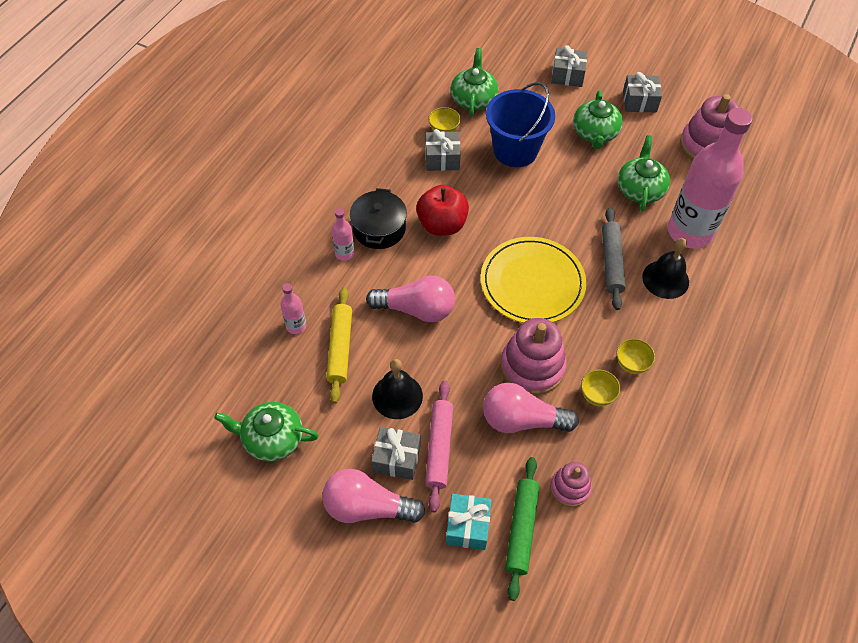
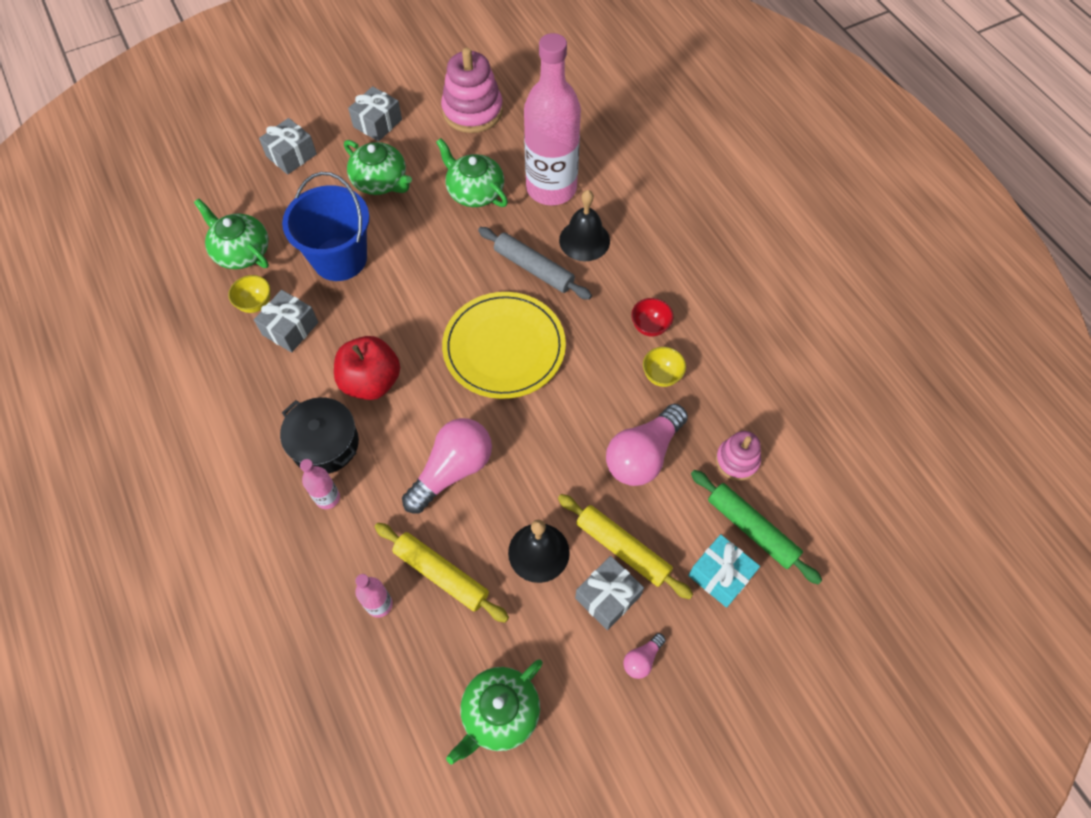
camera: 55 degrees left, 5 degrees up
(367, 507) = (642, 659): pink light bulb -> pink light bulb, size x0.45
(439, 448) = (622, 549): pink rolling pin -> yellow rolling pin
(532, 367) = (594, 409): pink stacking toy -> none
(631, 364) = (650, 327): yellow bowl -> red bowl

